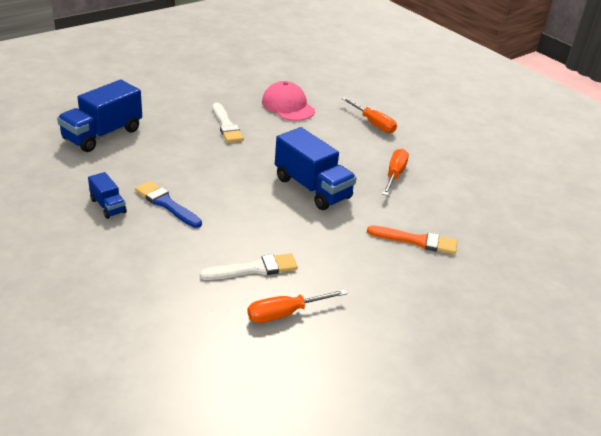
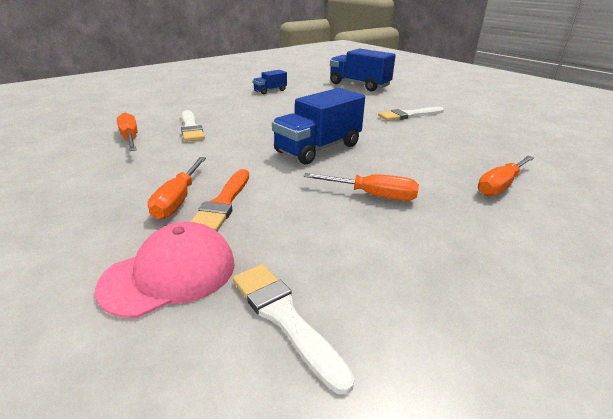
camera: 90 degrees right, 5 degrees down
(167, 204) = (276, 103): blue brush -> none
(288, 106) = (481, 138): pink cap -> pink cap (170, 274)
(416, 264) = (177, 200): none -> orange screwdriver
(519, 219) = (285, 318): none -> white brush

